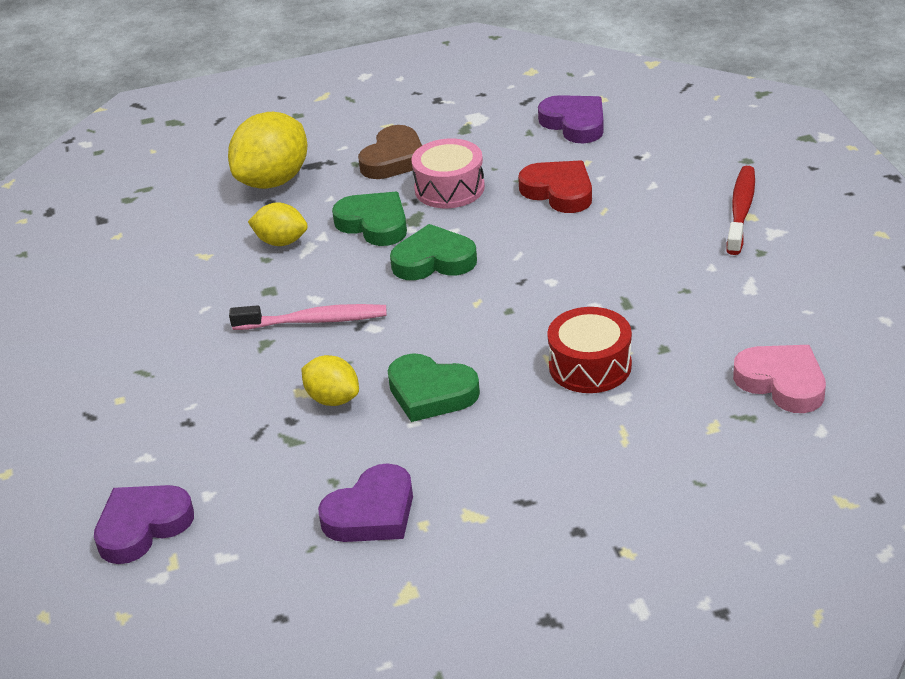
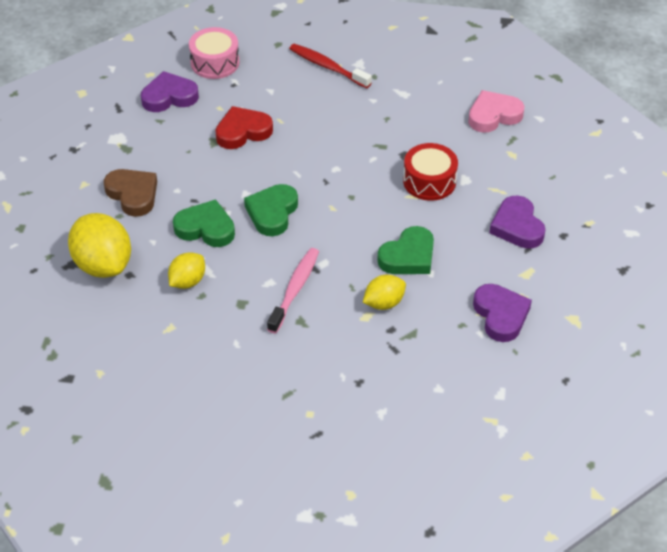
camera: 70 degrees left, 10 degrees up
(142, 527) = (450, 428): purple heart -> purple heart (517, 226)
(374, 224) = (206, 228): green heart -> green heart turned 45 degrees clockwise
(449, 188) = (194, 179): pink drum -> pink drum (215, 63)

